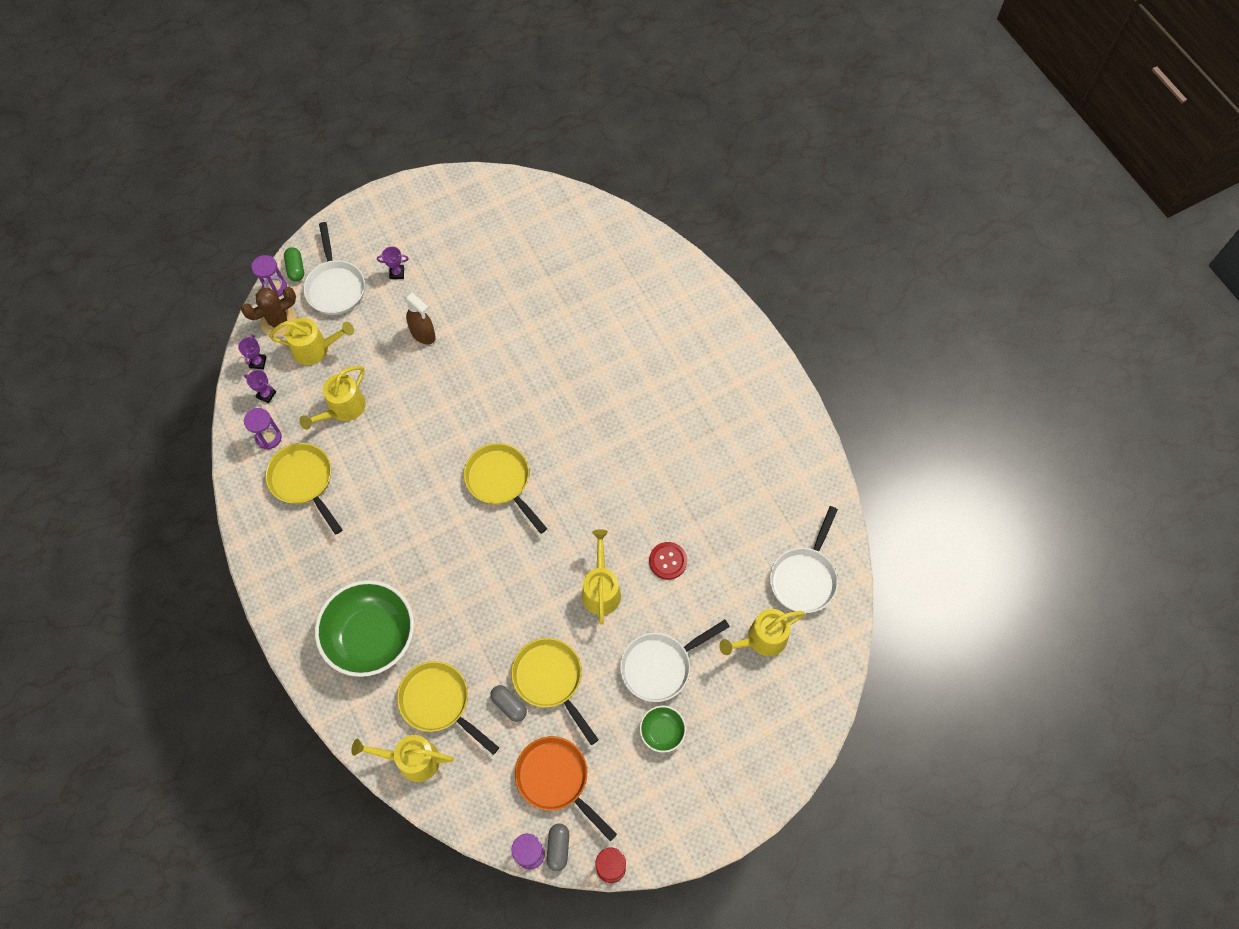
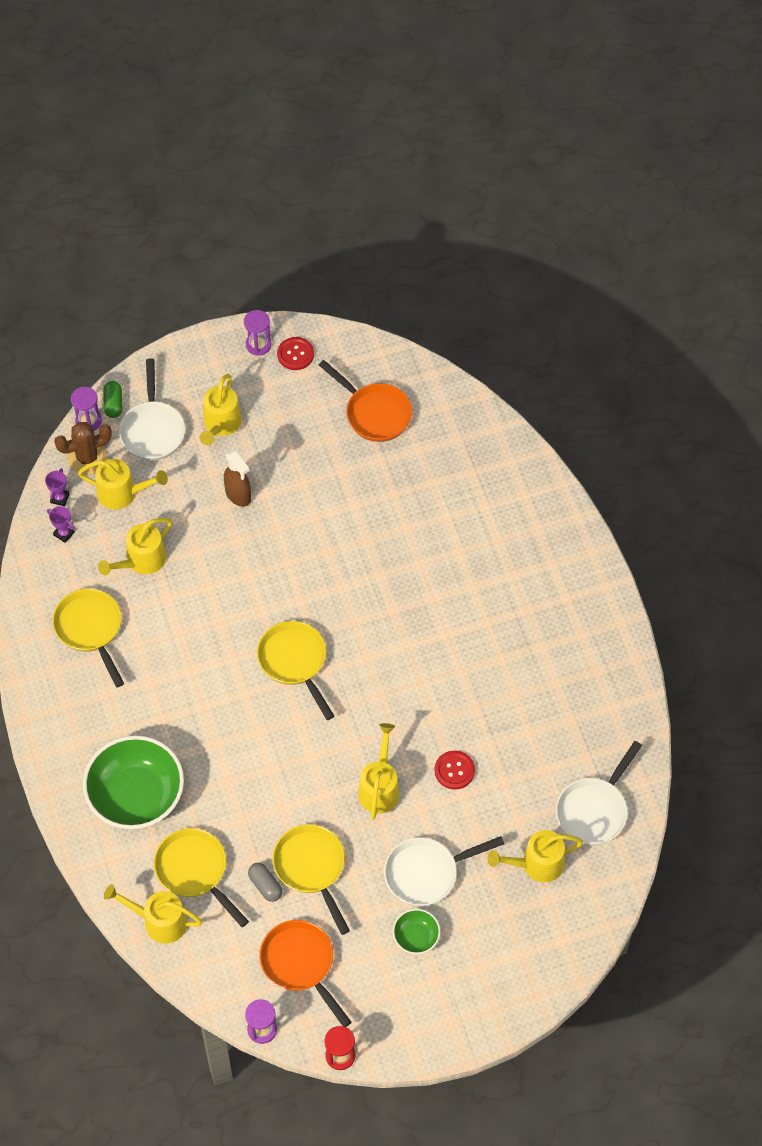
camera: 10 degrees right, 5 degrees down
(269, 438) = (60, 579): purple hourglass -> purple hourglass (258, 345)
(397, 273) = (220, 425): purple trophy -> yellow watering can
(454, 200) = (295, 354): none -> red button
(534, 242) = (374, 413): none -> orange pan
(558, 848) = (291, 1029): grey capsule -> none

